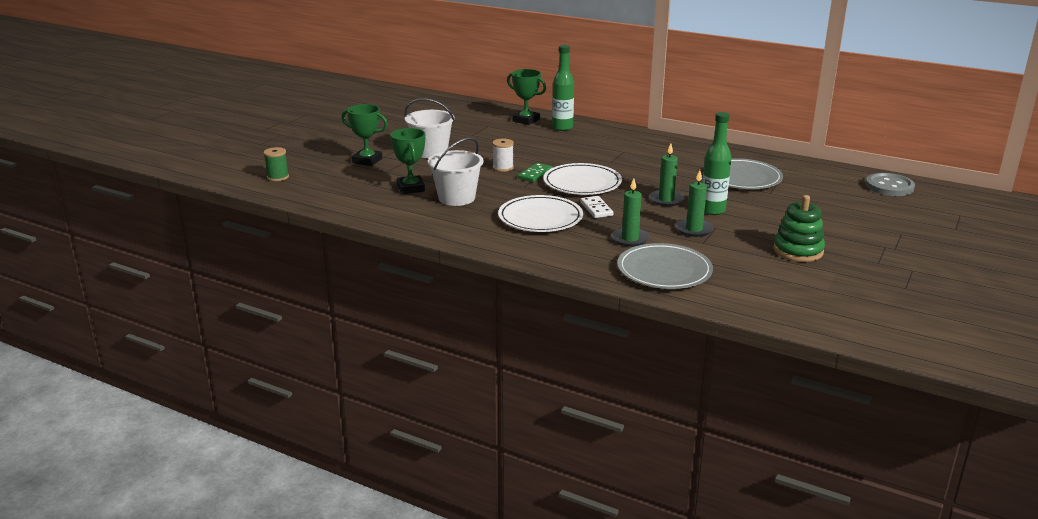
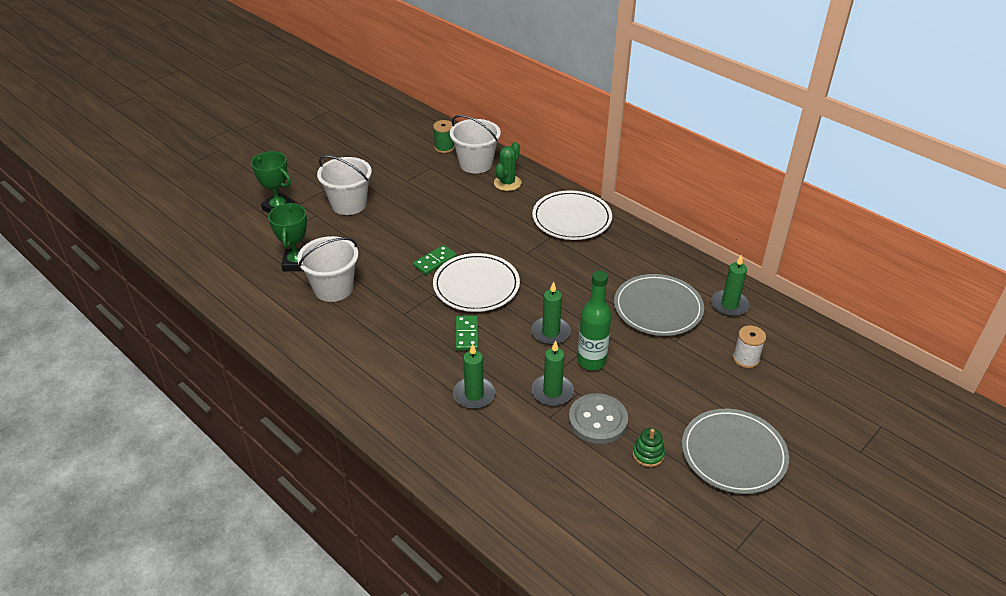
camera: 15 degrees right, 15 degrees up
(278, 177) = (180, 221): green spool -> green spool (444, 147)
(503, 168) = (407, 244): white spool -> white spool (746, 358)
(526, 120) = (475, 164): green trophy -> white bucket
(540, 218) = (400, 339): white plate -> white plate (571, 218)
(562, 128) = (507, 183): green bottle -> green cactus
(596, 209) = (466, 334): white domino -> green domino
(664, 270) = (480, 458): grey plate -> grey plate (733, 453)
(797, 170) = (729, 305): none -> green candle
(798, 251) = (648, 454): green stacking toy -> green stacking toy, size x0.56
(889, 186) = (823, 355): grey button -> grey button (598, 420)

